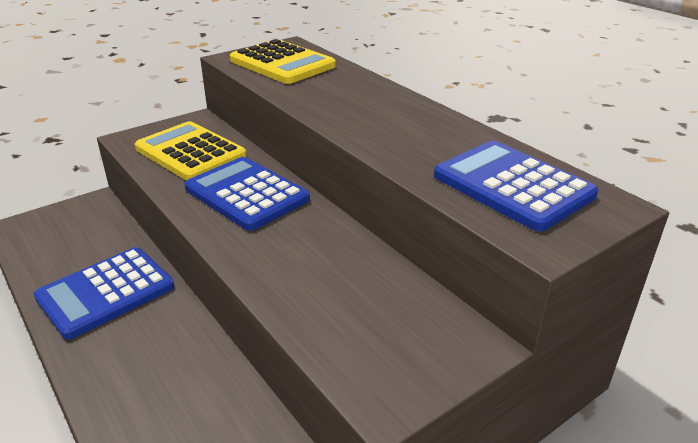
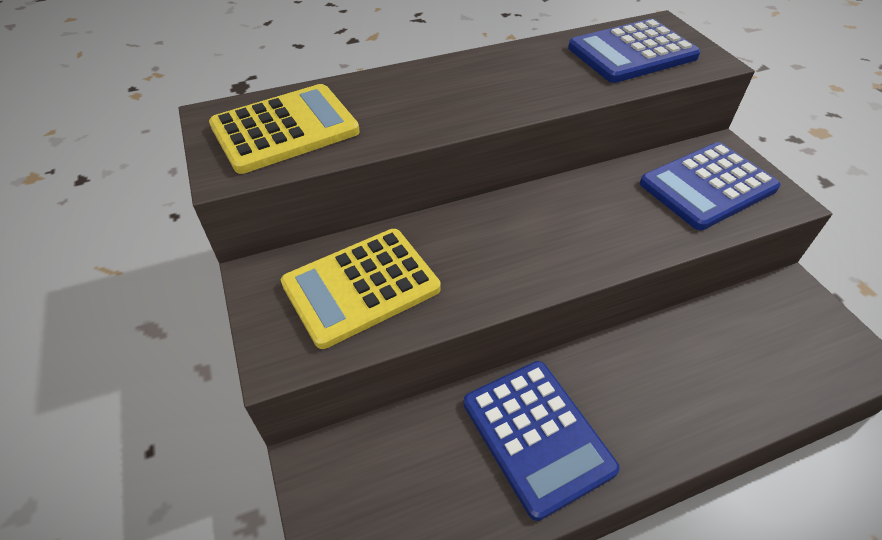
camera: 75 degrees left, 15 degrees up
(246, 194) = (488, 243): blue calculator -> blue calculator (707, 186)

